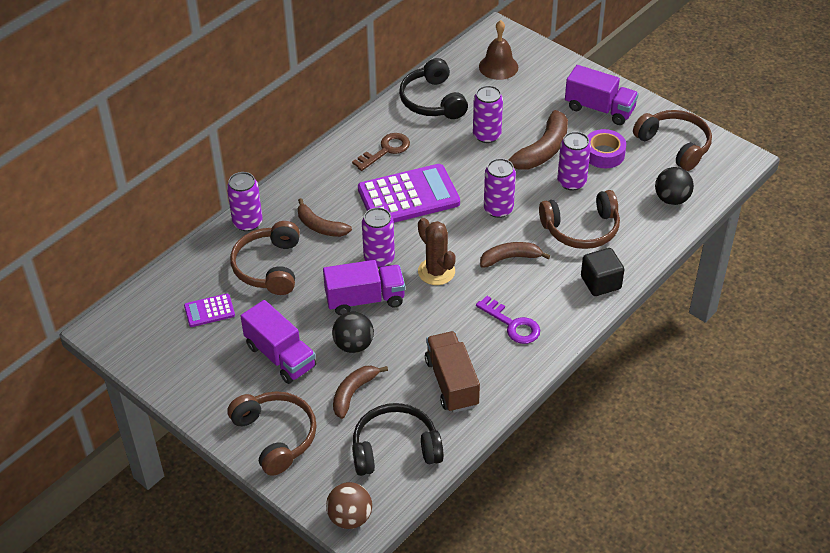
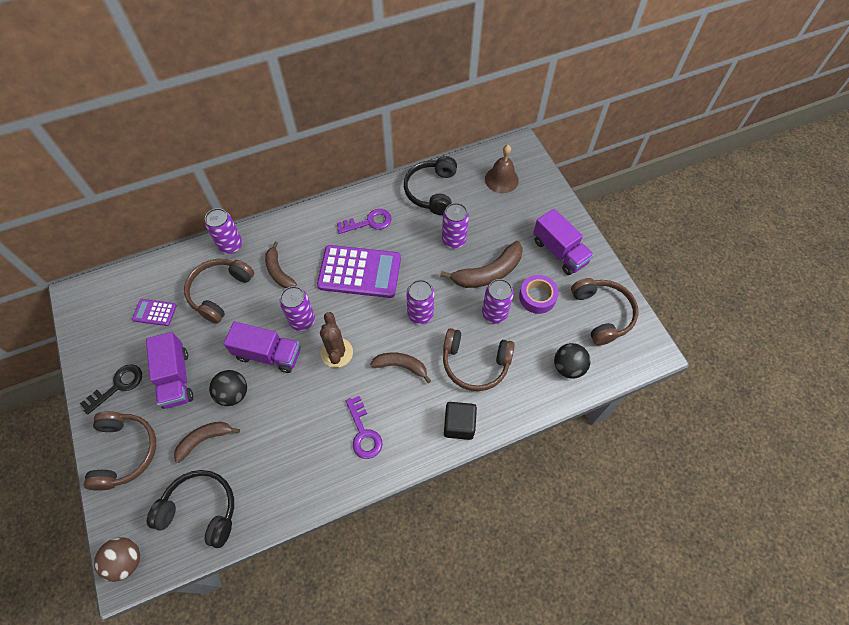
camera: 25 degrees right, 15 degrees up
(221, 387) = (118, 386): none -> black key
(385, 150) = (369, 222): brown key -> purple key
(452, 383) = (282, 467): brown truck -> none

